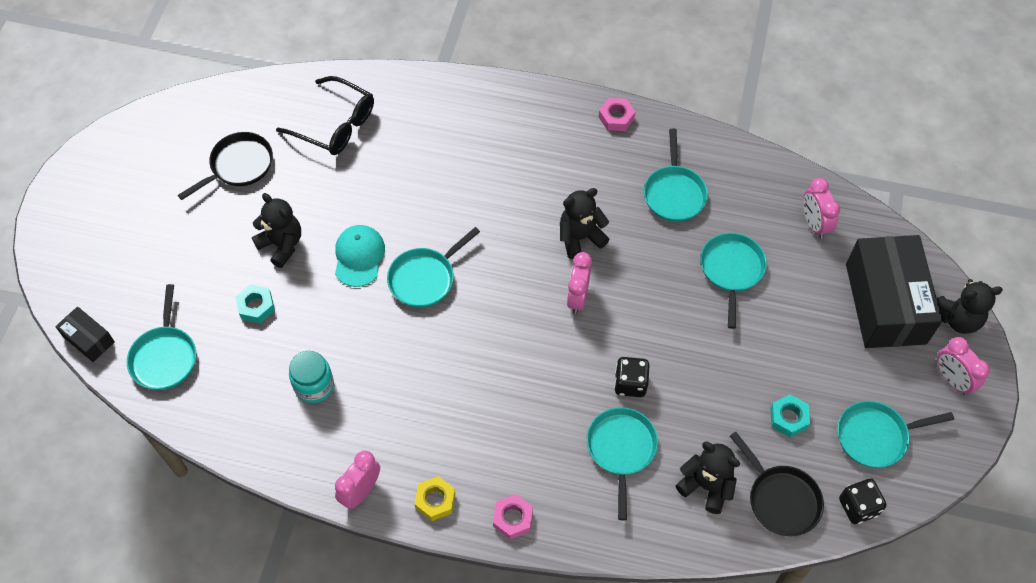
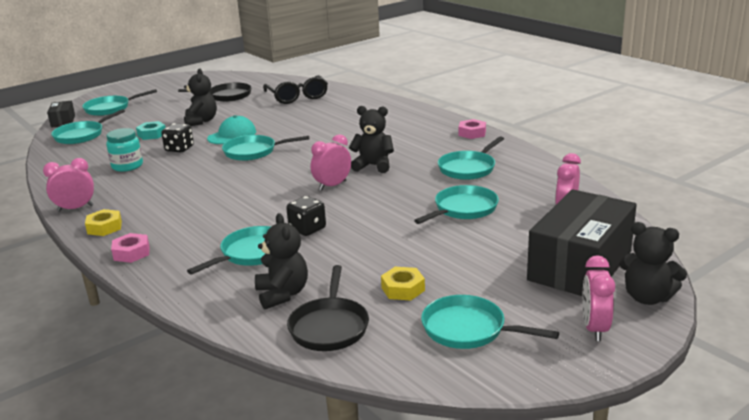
camera: 40 degrees right, 35 degrees down
(114, 276) = (110, 108): none -> turquoise pan
(788, 418) = (403, 289): turquoise nut -> yellow nut
(858, 507) = (391, 361): black dice -> black dice (179, 149)

